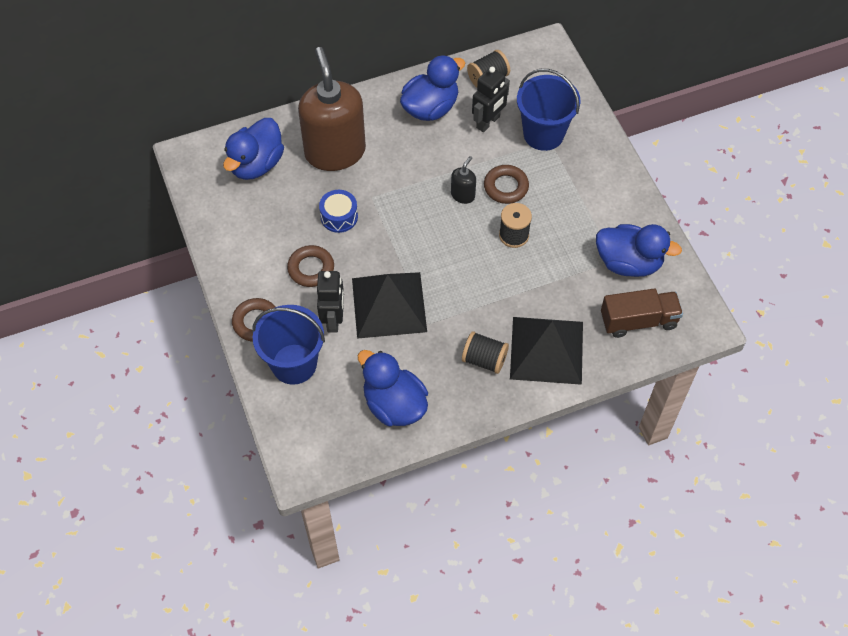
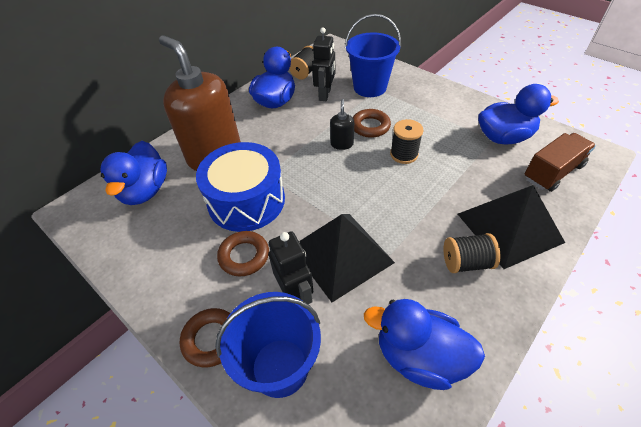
camera: 25 degrees left, 10 degrees down
(339, 217) = (246, 200): blue drum -> blue drum, size x2.06

